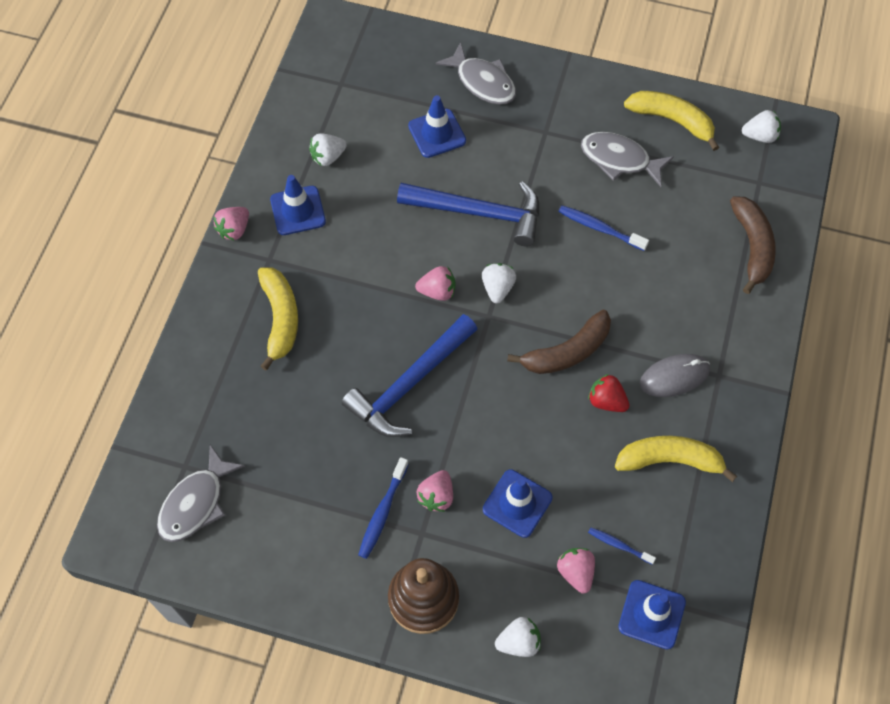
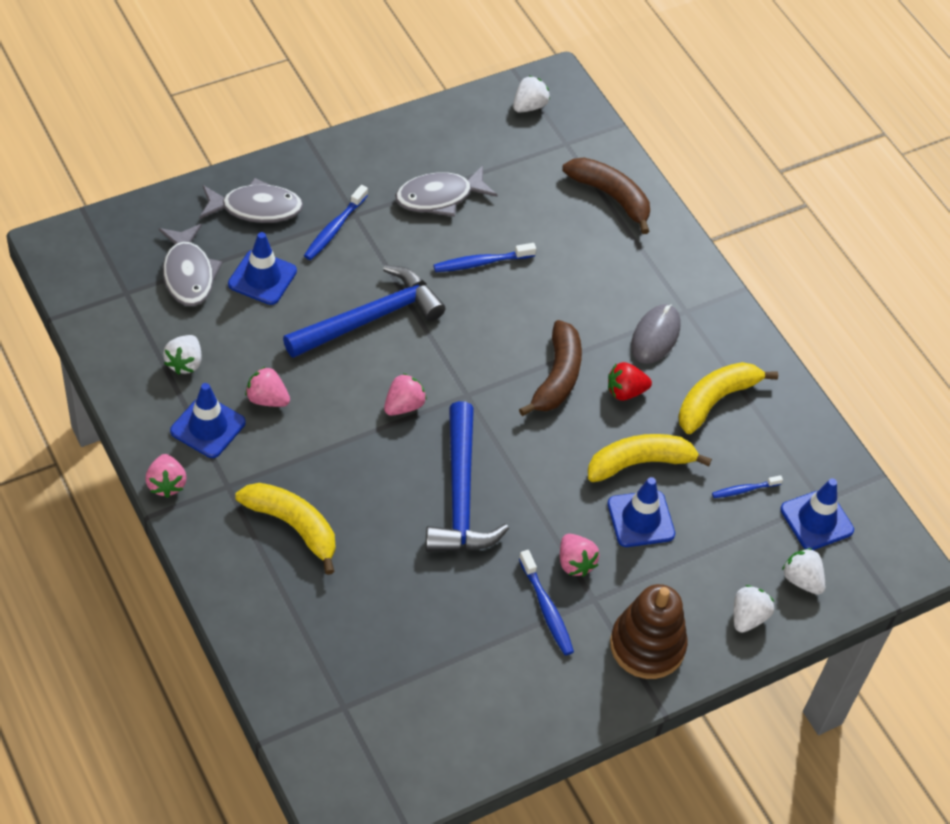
camera: 50 degrees left, 10 degrees down
(196, 503) = (386, 727): grey fish -> grey fish (188, 274)
(497, 288) = (450, 368): white strawberry -> white strawberry (802, 580)
(521, 132) = (334, 229): none -> blue toothbrush
(575, 572) = (735, 534): pink strawberry -> pink strawberry (267, 399)
(672, 120) = (448, 138): yellow banana -> yellow banana (640, 463)

